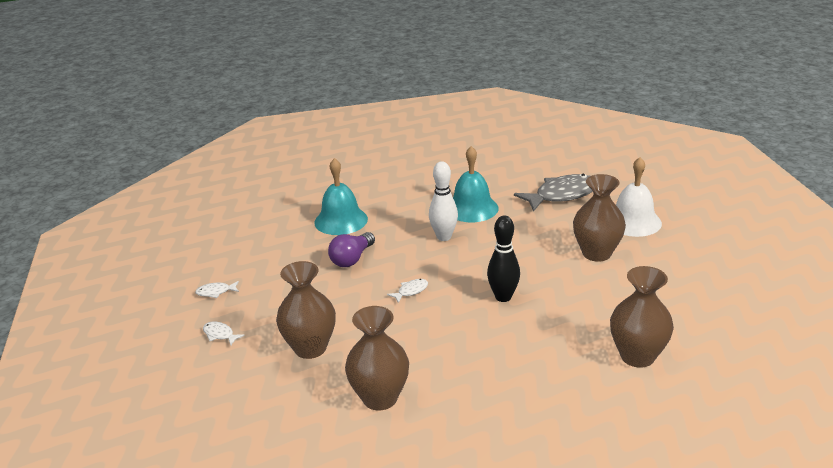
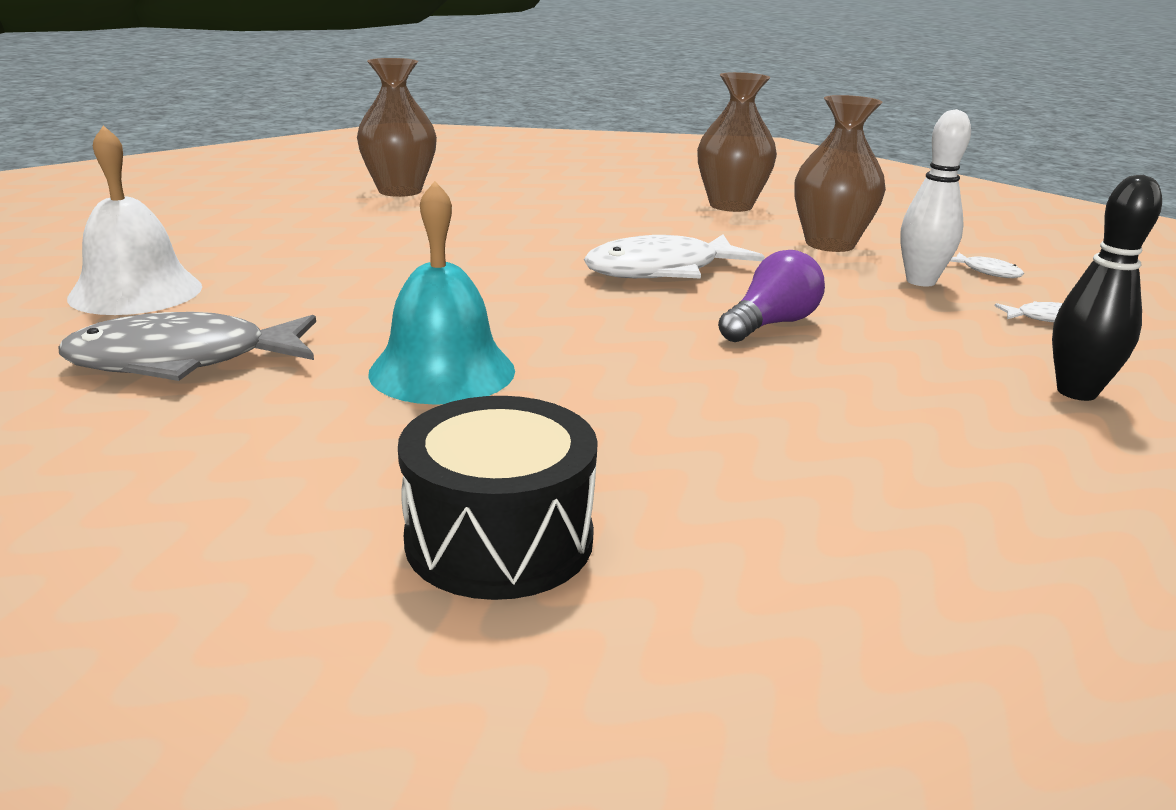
camera: 170 degrees left, 5 degrees down
(341, 220) = (805, 401): turquoise bell -> none
(411, 291) = (661, 271): white fish -> white fish, size x2.31
(420, 166) = (499, 539): none -> black drum
(444, 237) = (555, 328): white bowling pin -> white bowling pin (920, 281)
(503, 297) = (512, 246): black bowling pin -> black bowling pin (1076, 392)
(596, 253) = (291, 265): brown vase -> none

